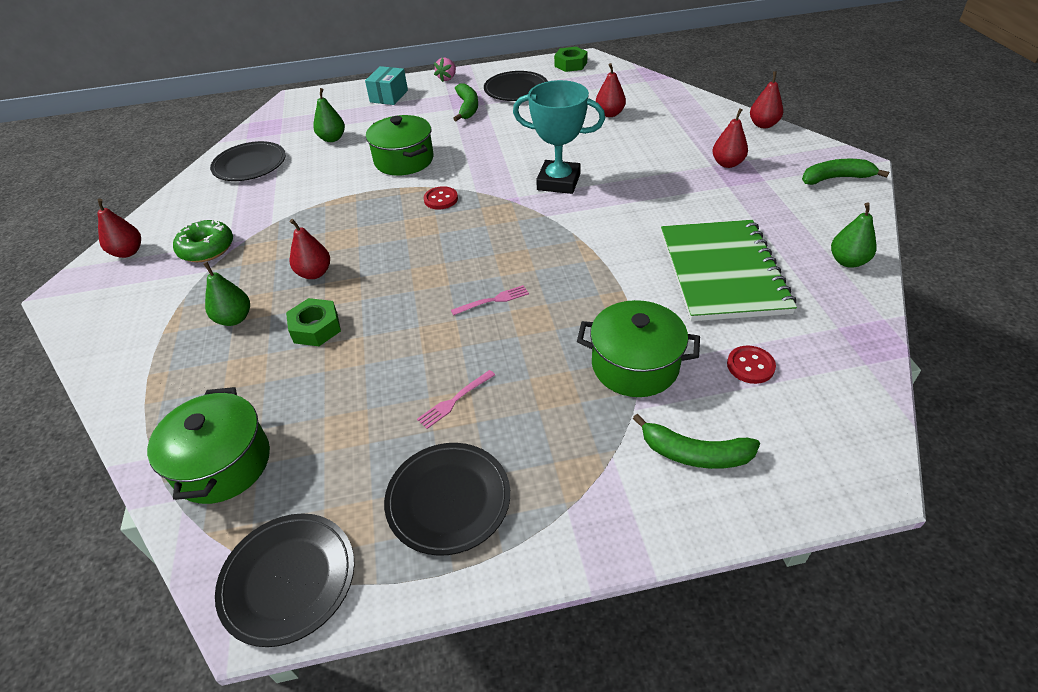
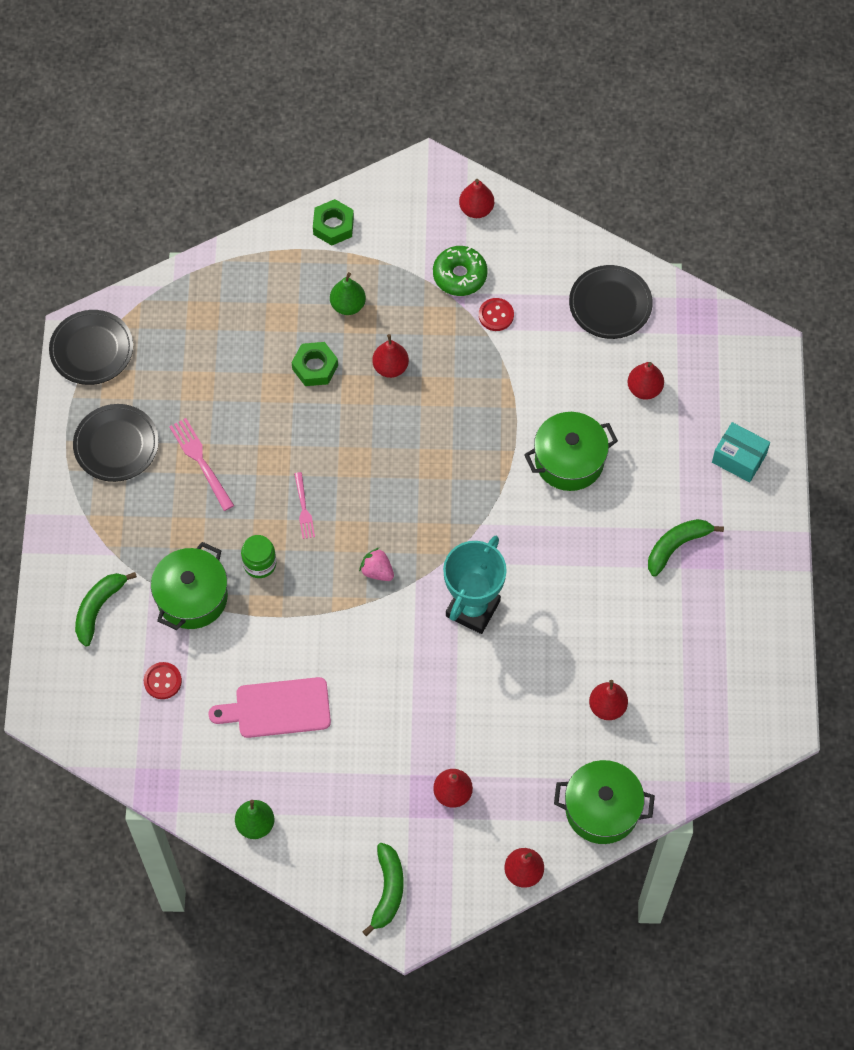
camera: 100 degrees right, 20 degrees up
(223, 463) = (194, 307): green pot -> green pot (602, 809)
(332, 139) = (644, 389): green pear -> red pear
(441, 199) = (477, 488): red button -> red button (496, 315)
(447, 78) = (771, 535): pink strawberry -> pink strawberry (377, 571)
(454, 401) = (200, 461): pink fork -> pink fork, size x1.54
(467, 108) = (676, 546): green banana -> green banana turned 135 degrees clockwise
(516, 89) = (710, 613): black plate -> none
(570, 64) = (766, 700): green nut -> green nut (333, 226)
(570, 319) = (259, 563): none -> green jar
(722, 272) = (277, 708): green notebook -> pink cutting board

